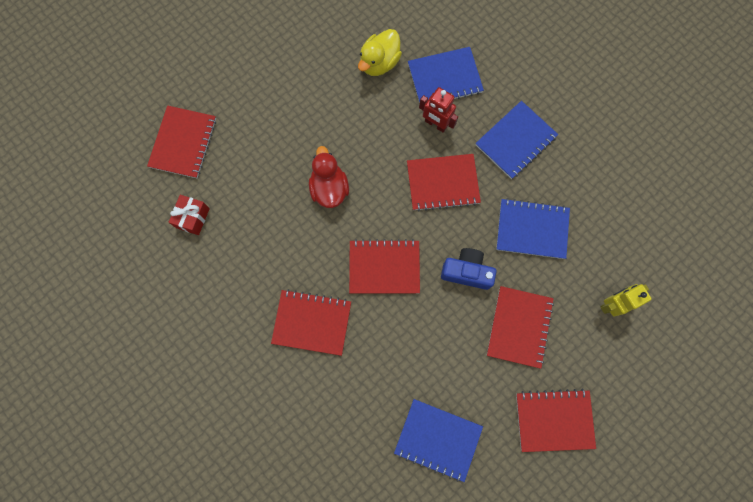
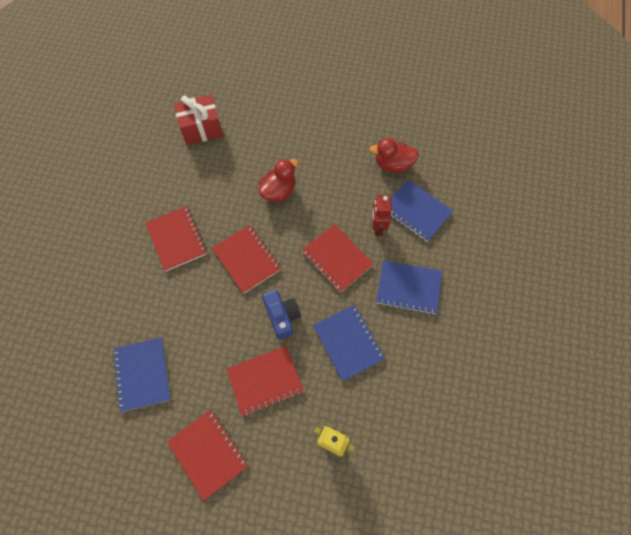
camera: 55 degrees right, 10 degrees down
(183, 143) = (247, 93): red notebook -> none
(193, 218) = (201, 129): red gift -> red gift, size x1.62
(379, 63) = (393, 165): yellow duck -> red duck

